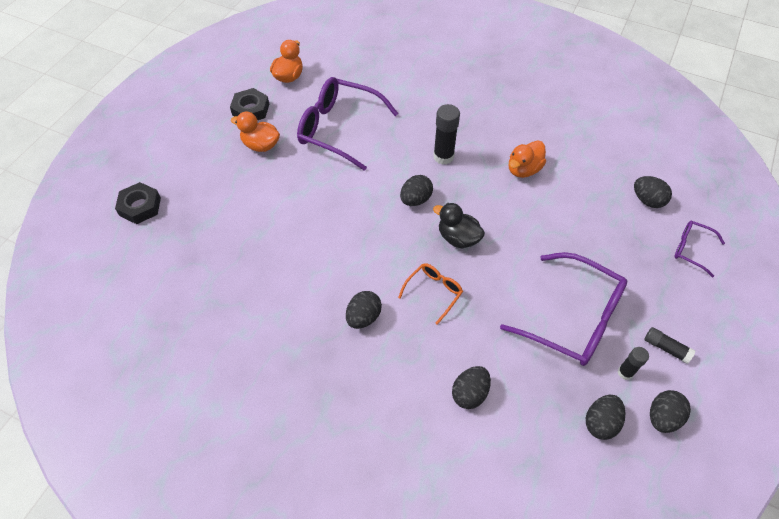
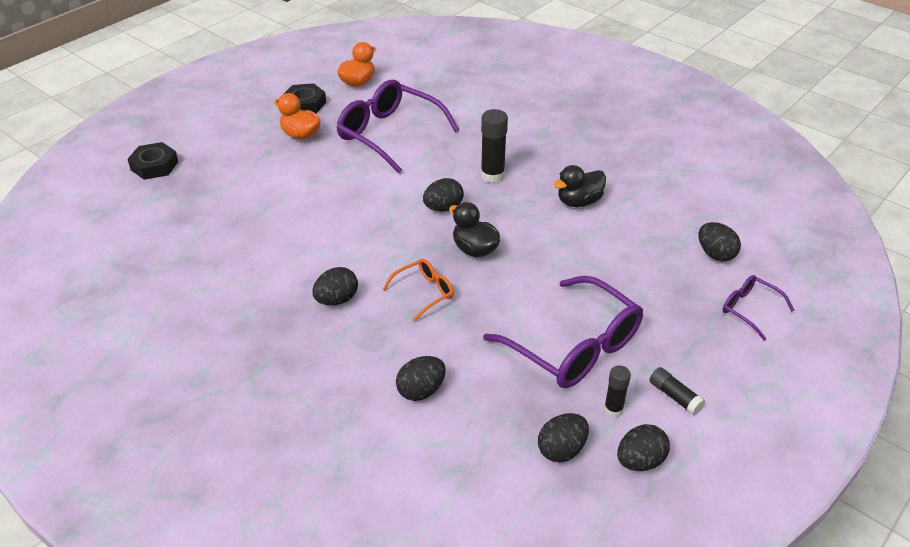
camera: 15 degrees right, 15 degrees down
(523, 169) = (579, 202): orange duck -> black duck

